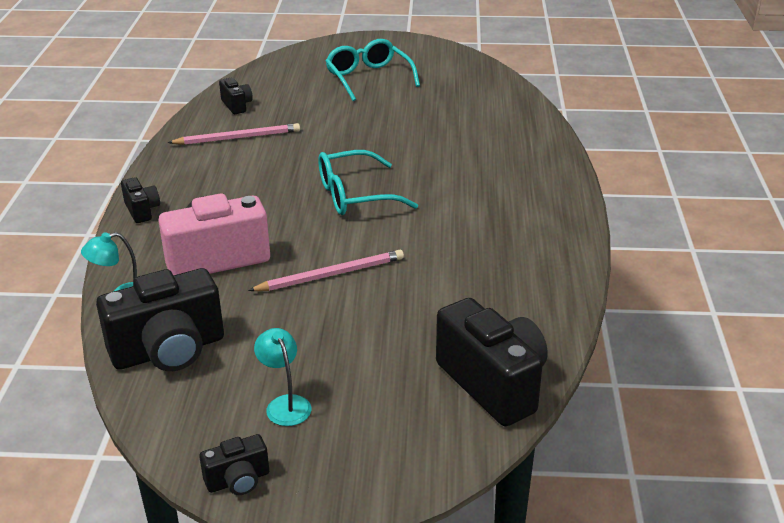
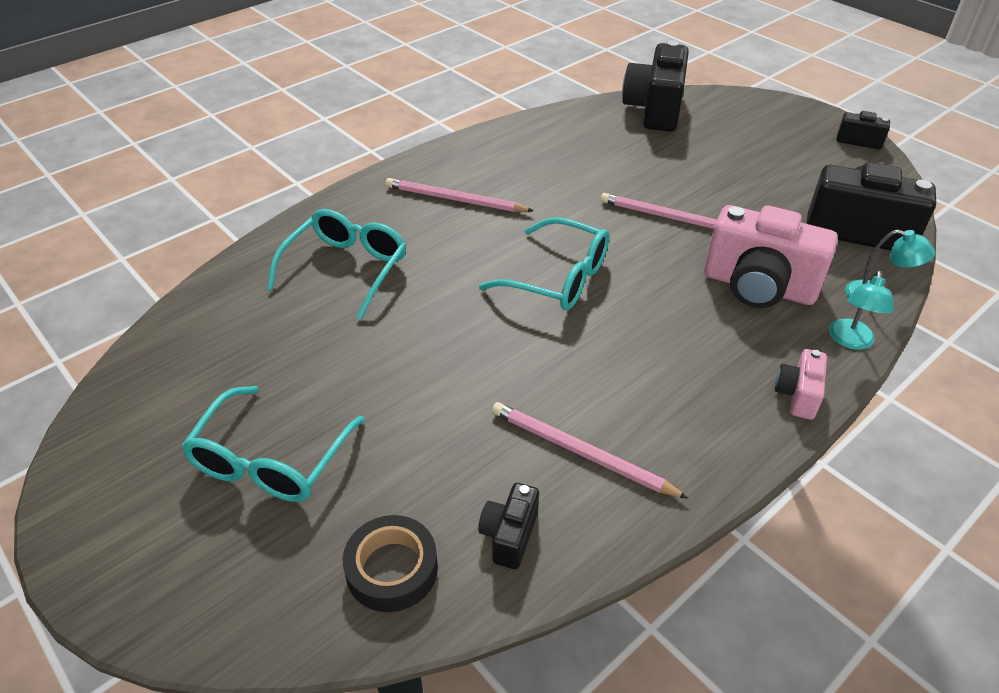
camera: 135 degrees left, 10 degrees up
(142, 210) = (797, 395): black camera -> pink camera
(270, 81) = (392, 569): none -> black tape
(285, 404) = (796, 159): turquoise lamp -> turquoise lamp (850, 341)
(479, 138) = (346, 269): none -> turquoise glasses
(500, 202) = (454, 199): none -> pink pencil

